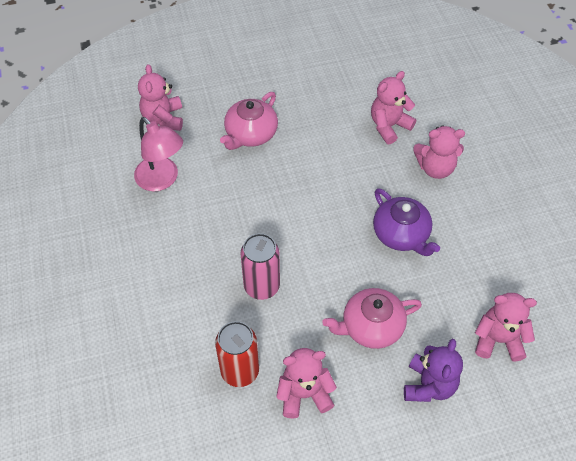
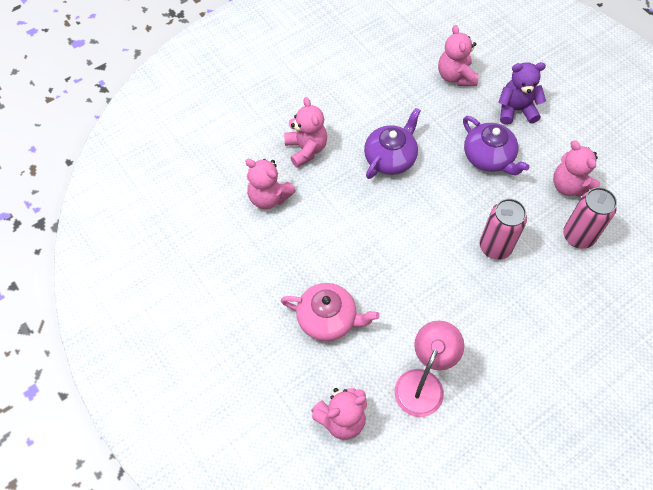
camera: 110 degrees left, 5 degrees up
(240, 371) = (578, 236): red can -> pink can
(371, 327) = (489, 157): pink teapot -> purple teapot

